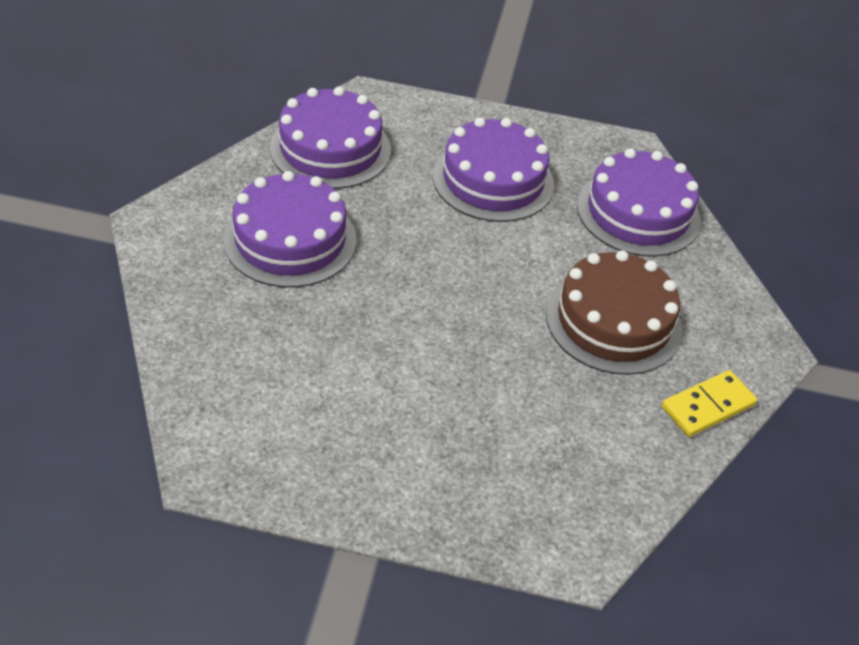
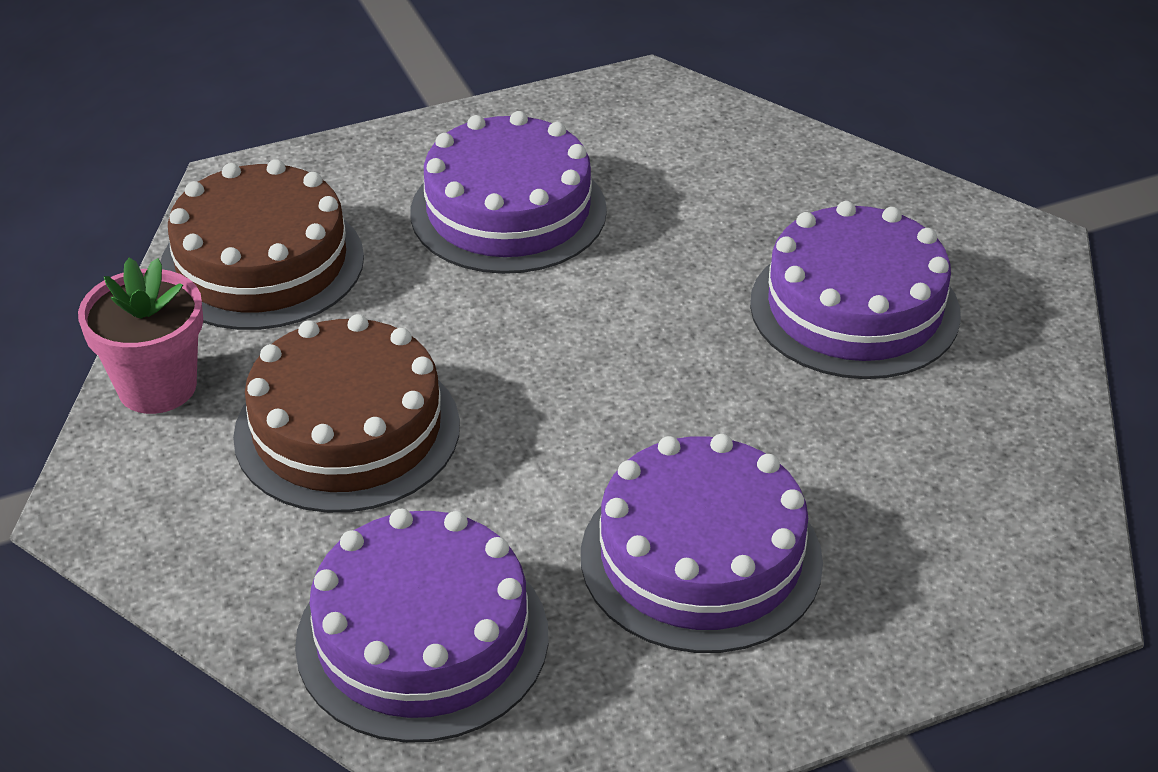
camera: 150 degrees right, 5 degrees down
(330, 149) = (983, 463): purple cake -> purple cake (508, 211)
(599, 465) = (262, 263): none -> brown cake
(708, 406) = (157, 387): yellow domino -> pink flower pot

